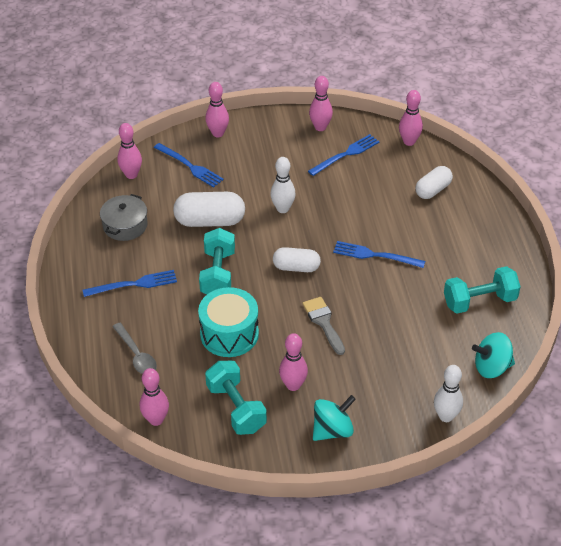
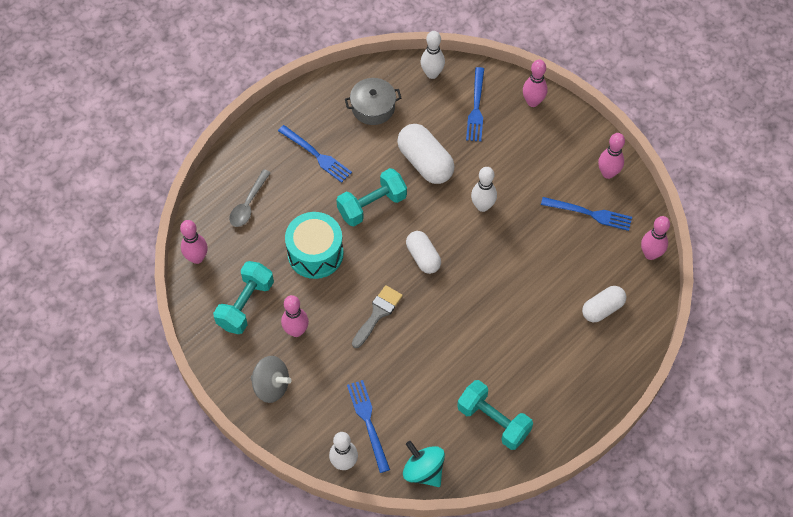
camera: 55 degrees right, 15 degrees up
(131, 175) = (432, 74): pink bowling pin -> white bowling pin
(332, 430) = (271, 386): turquoise spinning top -> grey spinning top
(374, 255) = (483, 307): blue fork -> blue fork (368, 421)
(433, 190) = (602, 309): white capsule -> white capsule turned 45 degrees counterclockwise

